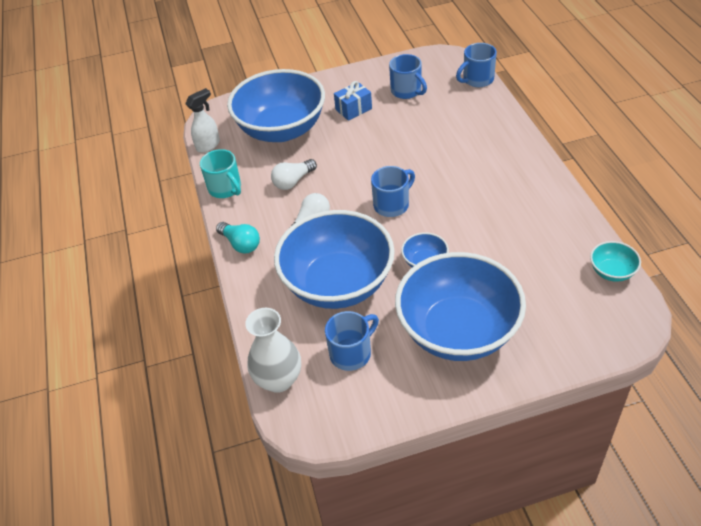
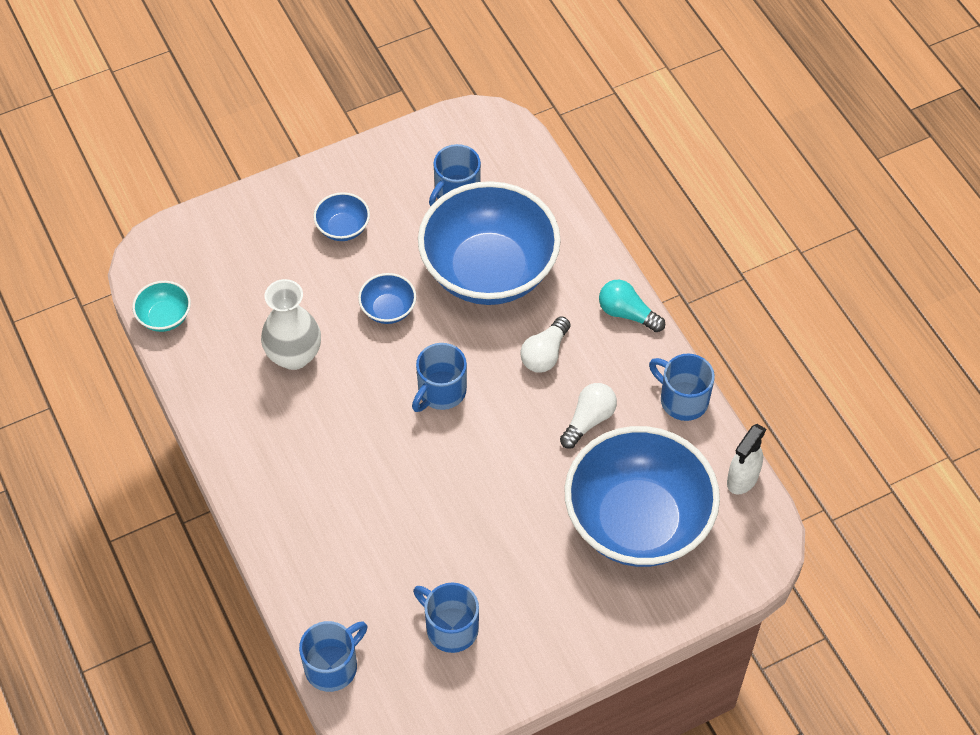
camera: 165 degrees right, 10 degrees up
(225, 188) = (682, 399): turquoise mug -> blue mug
(278, 380) = (527, 159): white vase -> white vase (294, 355)
(353, 109) = (532, 577): blue gift -> none
(458, 331) = (343, 228): blue bowl -> blue bowl, size x0.41

